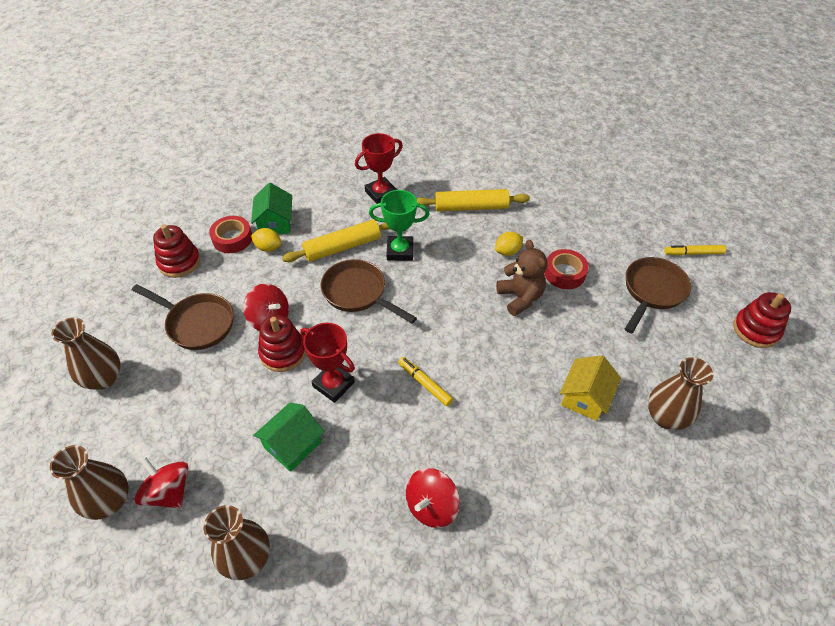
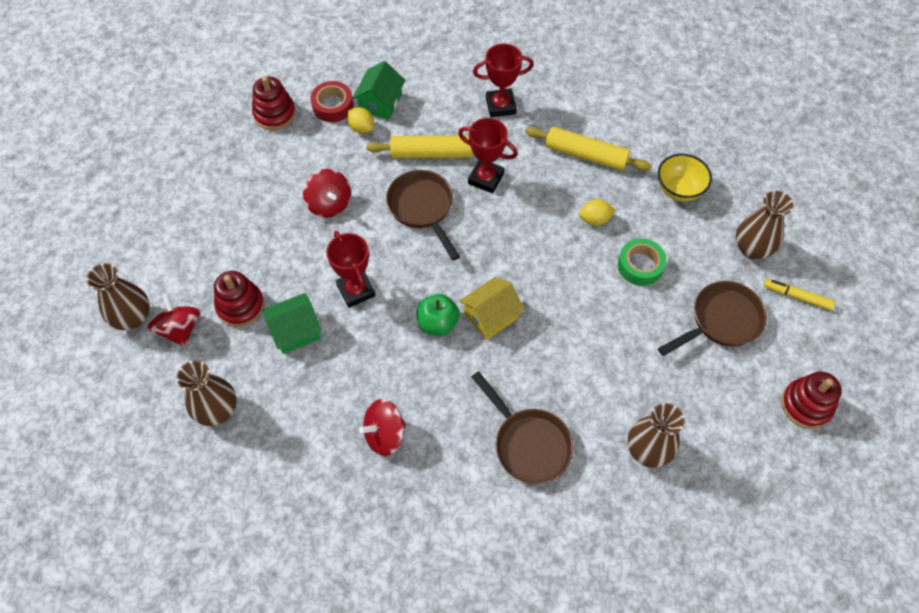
camera: 25 degrees right, 10 degrees up
(104, 378) = (167, 206): brown vase -> brown vase (752, 248)
(197, 323) = (264, 183): brown pan -> brown pan (528, 443)
(283, 353) = (326, 242): red stacking toy -> red stacking toy (240, 306)
(400, 251) = (486, 178): green trophy -> red trophy
(425, 383) = (438, 323): yellow marker -> green apple
(520, 297) = (578, 274): brown teddy bear -> none
(557, 208) = (679, 189): none -> yellow bowl
(564, 273) = (640, 265): red tape -> green tape
(585, 397) = (581, 398): yellow house -> yellow house (491, 316)

